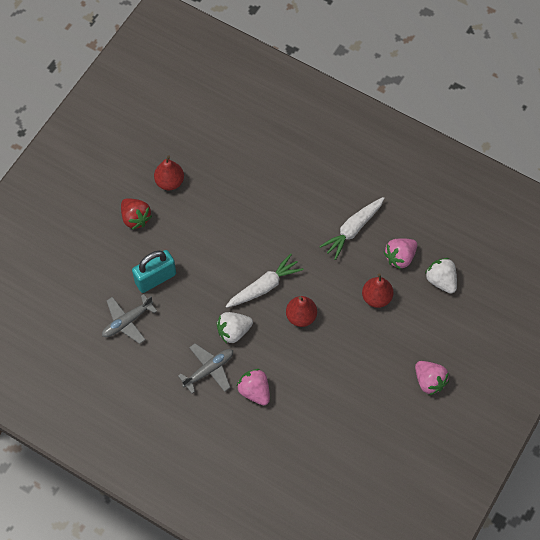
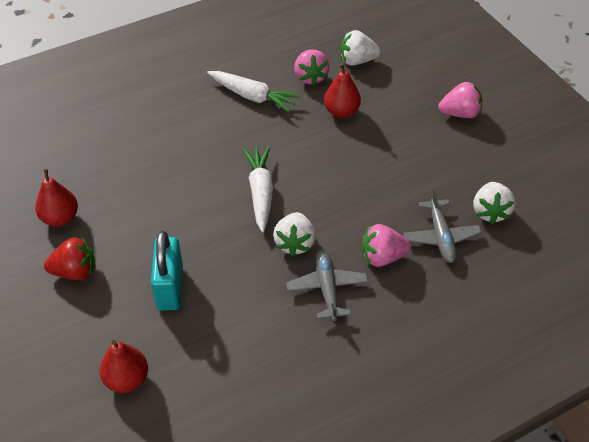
camera: 60 degrees left, 15 degrees down
(127, 321) = (204, 344): grey plane -> grey plane (440, 237)
(301, 316) = (319, 178): red pear -> red pear (127, 379)
(339, 443) = (490, 212): none -> white strawberry
(353, 229) = (252, 96): white carrot -> white carrot turned 45 degrees counterclockwise

